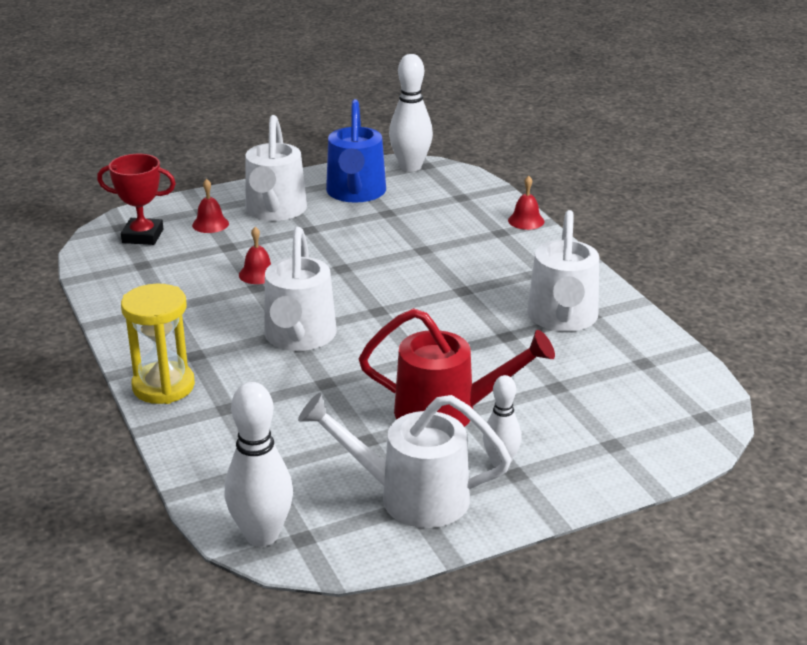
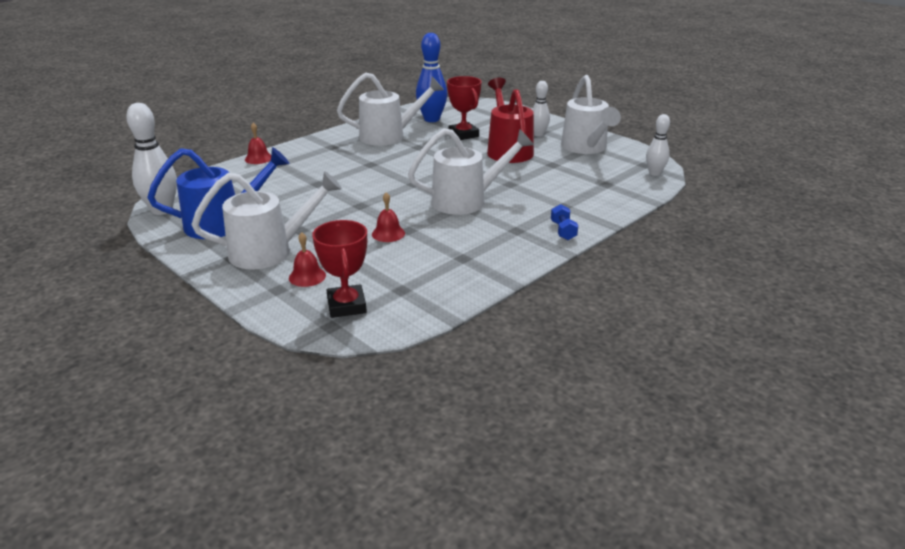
camera: 110 degrees left, 0 degrees up
(163, 386) = (563, 231): yellow hourglass -> blue dumbbell
(262, 535) = (654, 173): white bowling pin -> white bowling pin, size x0.61
(536, 385) = (463, 135): none -> red trophy
(624, 369) = (432, 119): none -> blue bowling pin

